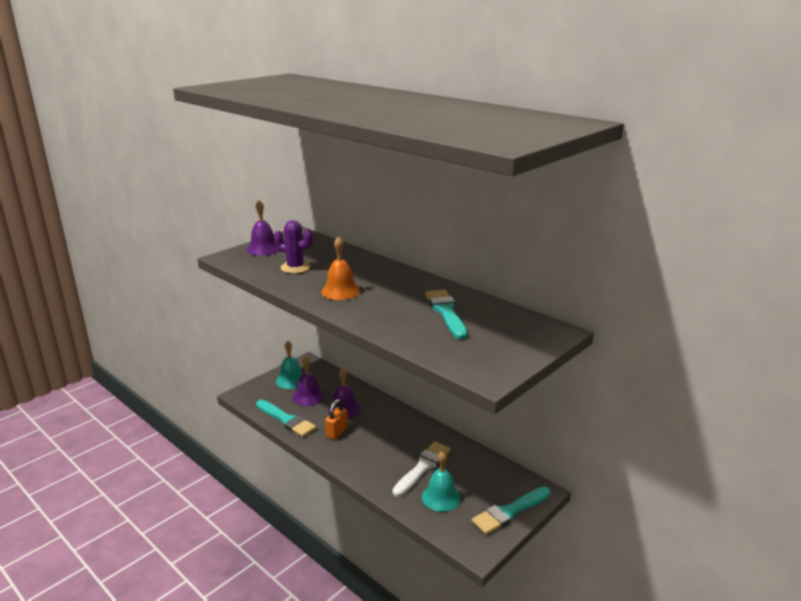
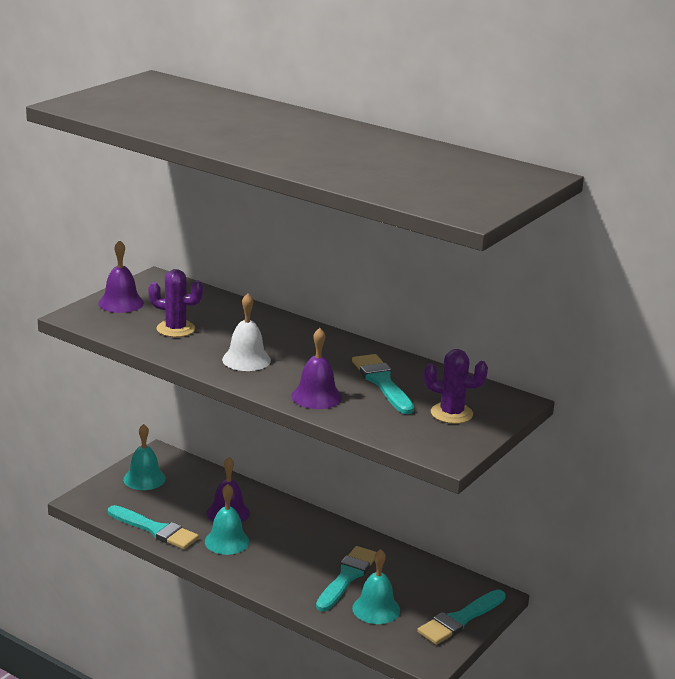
camera: 10 degrees left, 0 degrees up
(308, 396) = (175, 499): purple bell -> purple bell (316, 396)
(337, 432) = (227, 541): orange padlock -> turquoise bell
(340, 291) = (246, 359): orange bell -> white bell
(423, 467) = (347, 577): white brush -> turquoise brush
(500, 340) = (451, 413): none -> purple cactus

